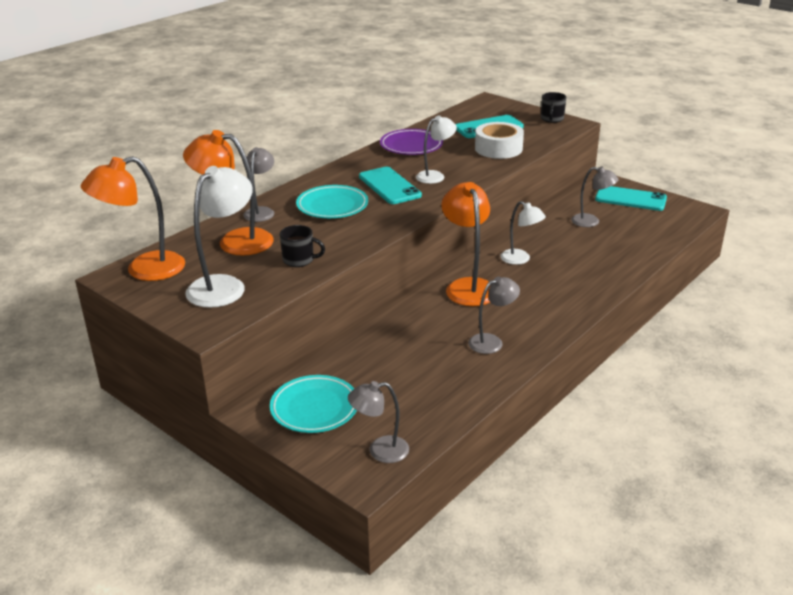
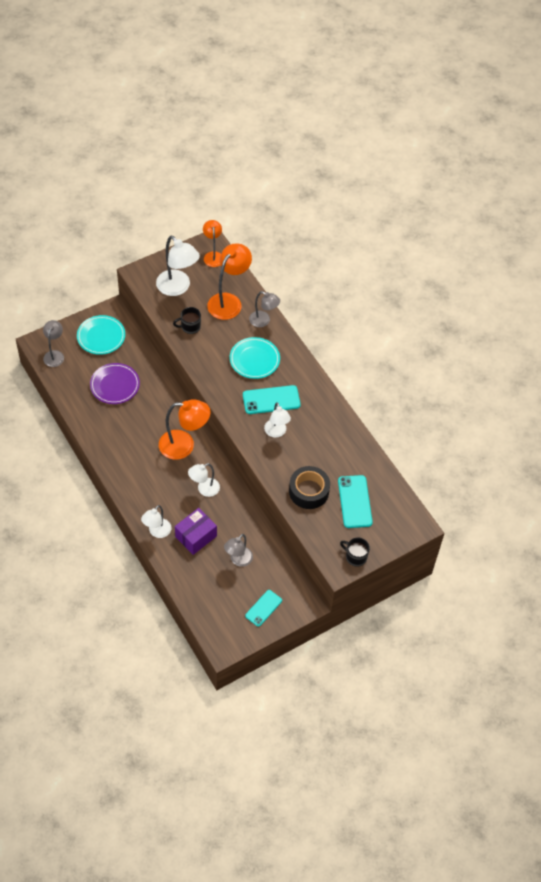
camera: 105 degrees right, 25 degrees up
(144, 270) = (213, 255): orange lamp -> orange lamp, size x0.61
(299, 260) = (190, 327): black mug -> black mug turned 45 degrees clockwise
(411, 146) = (337, 435): purple plate -> purple plate (115, 385)
(492, 342) = (118, 435): grey lamp -> none
(498, 148) = (309, 491): white tape -> black tape
(589, 251) = (196, 536): none -> purple box
(610, 277) = (157, 532): none -> white lamp
(630, 199) = (263, 608): turquoise phone -> turquoise phone, size x0.66

